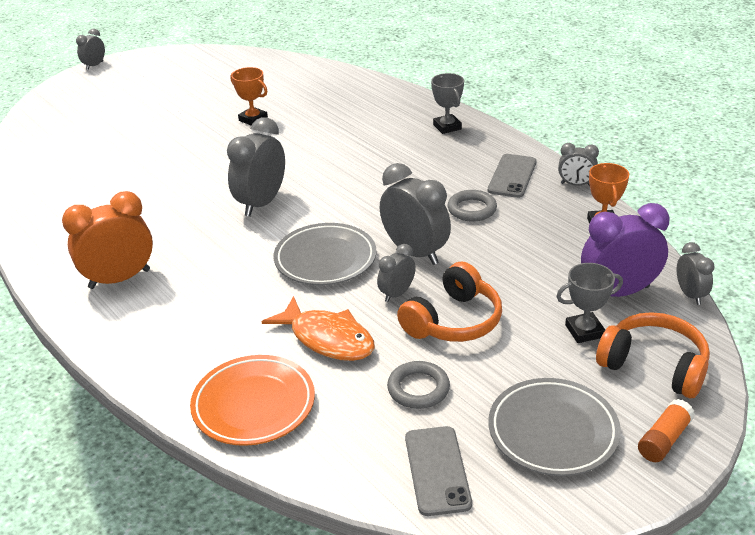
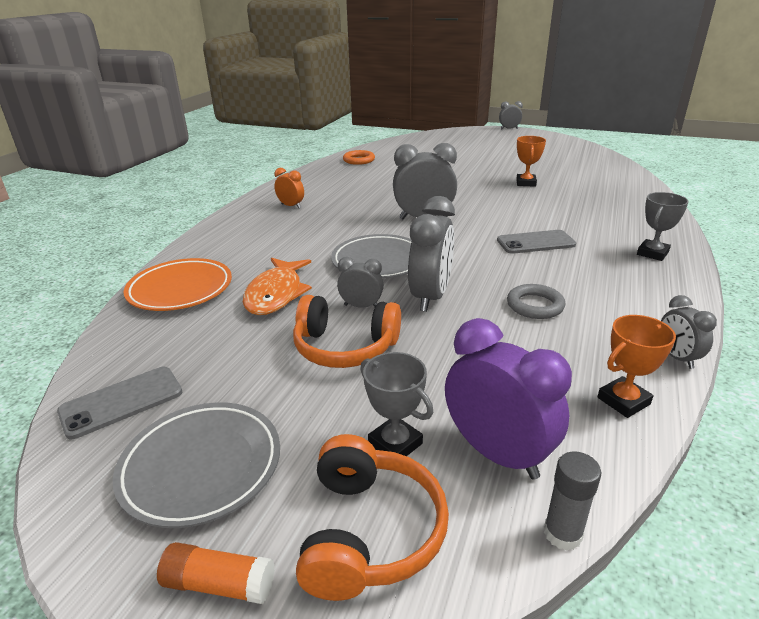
camera: 60 degrees right, 5 degrees down
(39, 191) = (359, 160): none -> orange ring
(119, 279) = (291, 206): orange clock -> orange clock, size x0.54
(418, 388) = (233, 357): grey ring -> none
(512, 176) = (626, 311): grey phone -> grey phone (535, 242)
(690, 295) = (562, 533): grey clock -> grey glue stick

